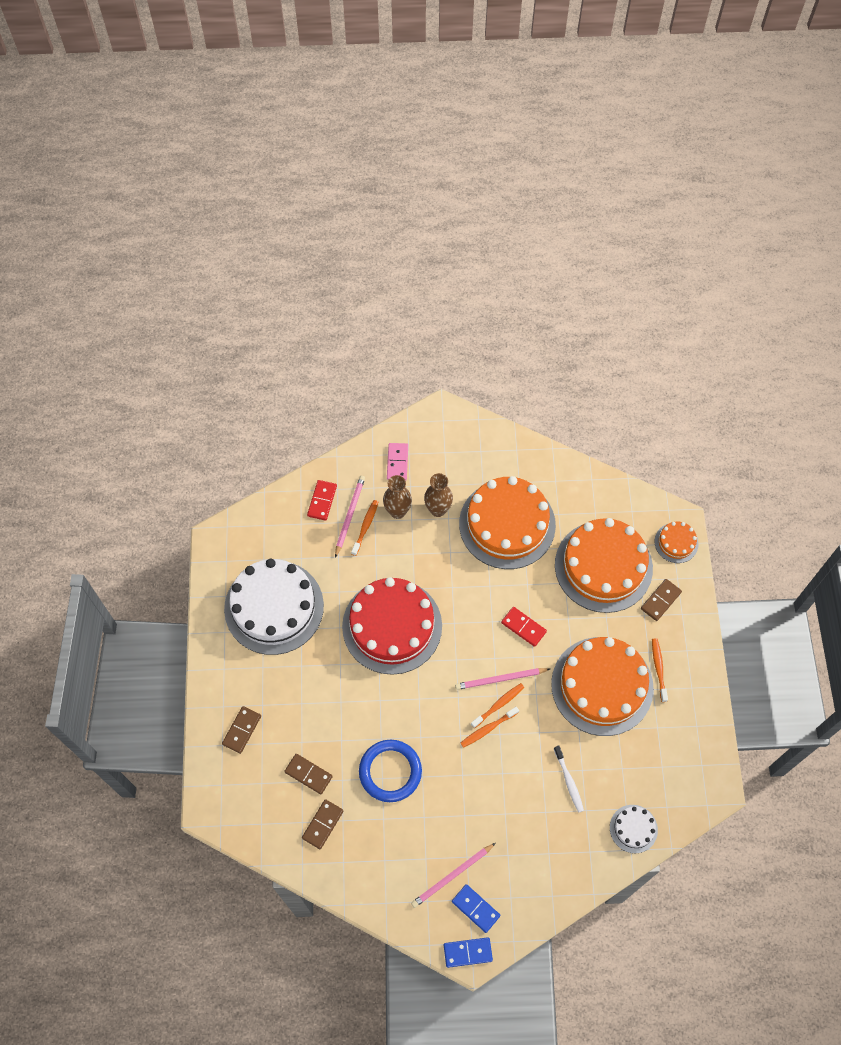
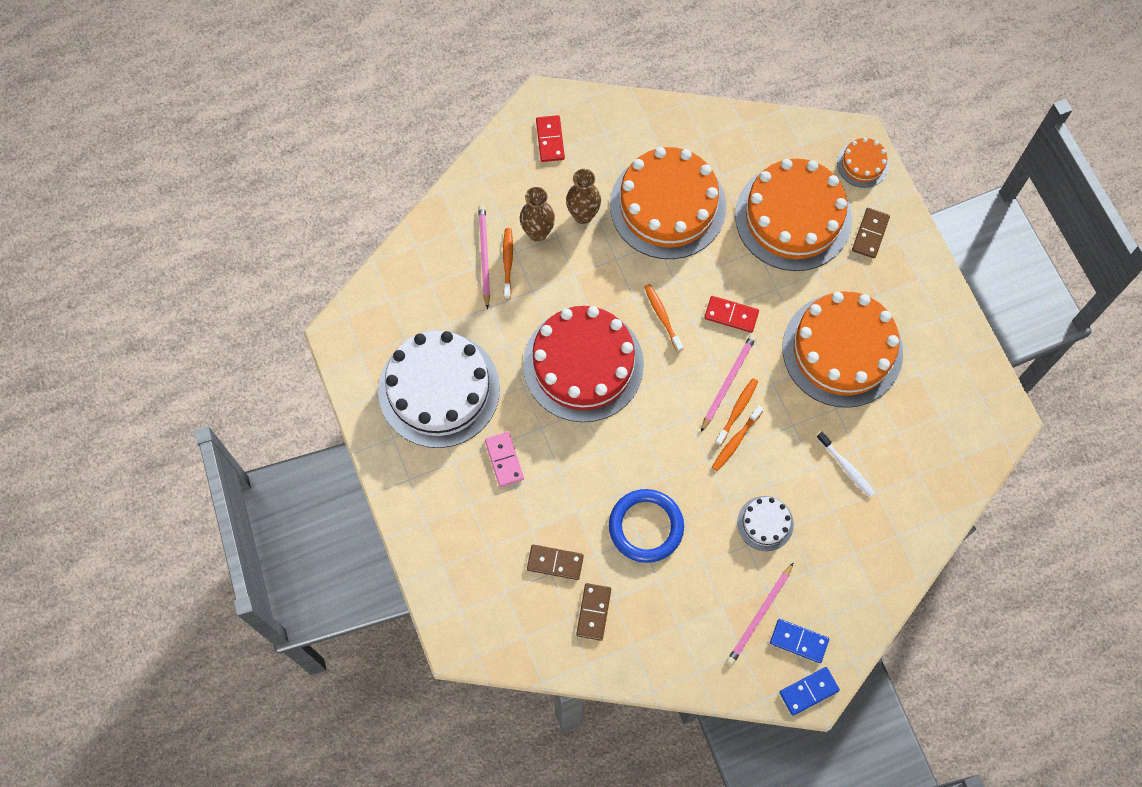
camera: 20 degrees left, 5 degrees up
(241, 730) = (458, 541): brown domino -> none
(322, 501) = (445, 249): red domino -> red domino (550, 140)
(397, 462) = (515, 176): pink domino -> pink domino (504, 460)
(500, 679) = (728, 382): pink pencil -> pink pencil turned 150 degrees clockwise
(633, 828) = (935, 493): white cake -> white cake (765, 523)
(658, 669) = (896, 310): orange toothbrush -> orange toothbrush (662, 317)

